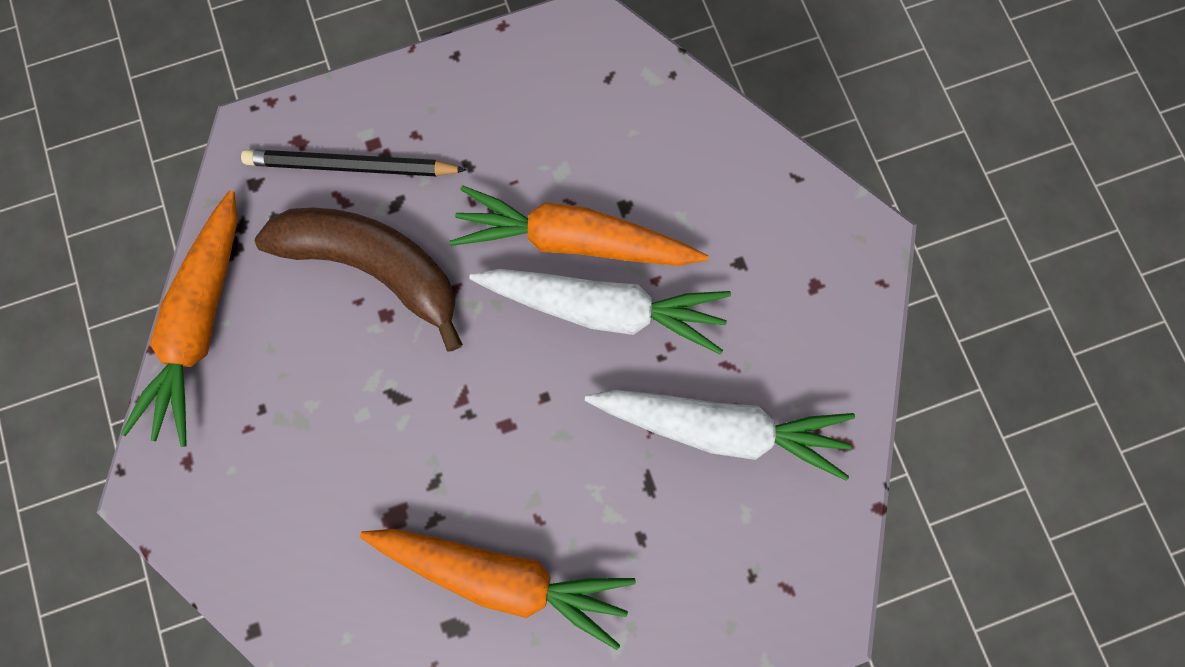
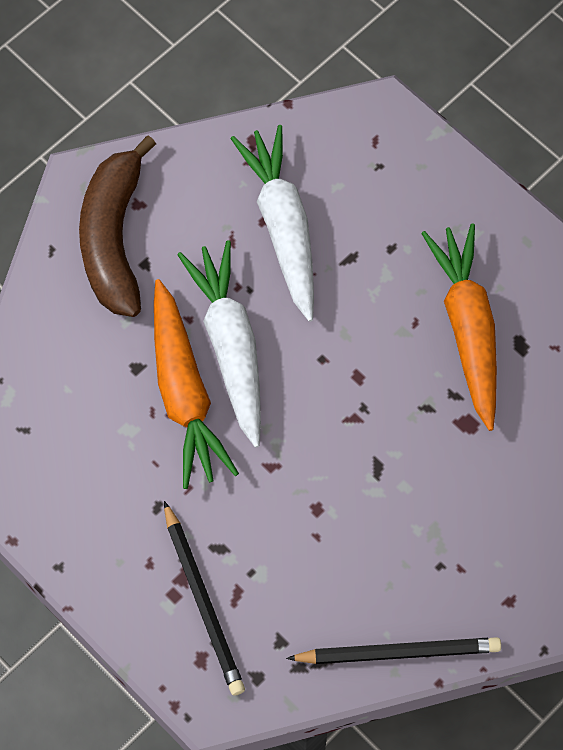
camera: 115 degrees left, 10 degrees down
(201, 324) = (398, 652): orange carrot -> black pencil
(374, 267) = (281, 537): brown banana -> brown banana (114, 238)

